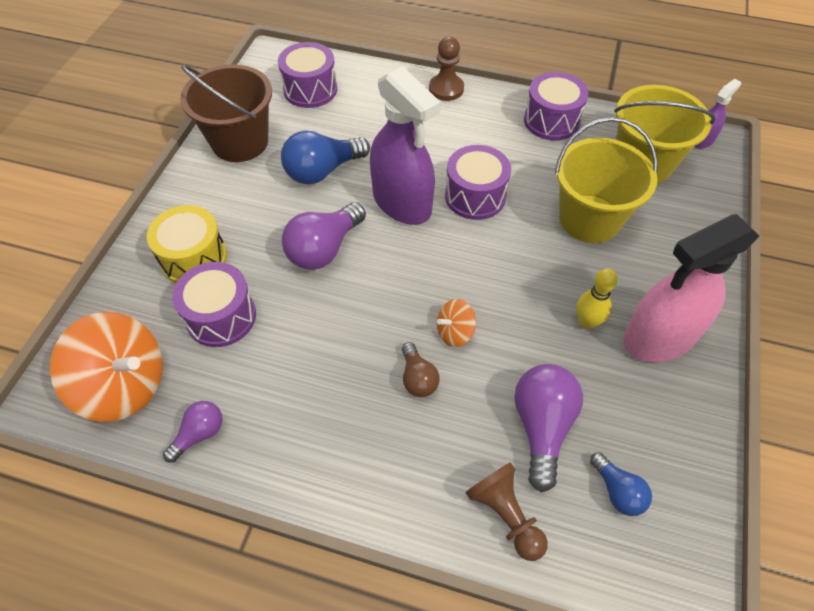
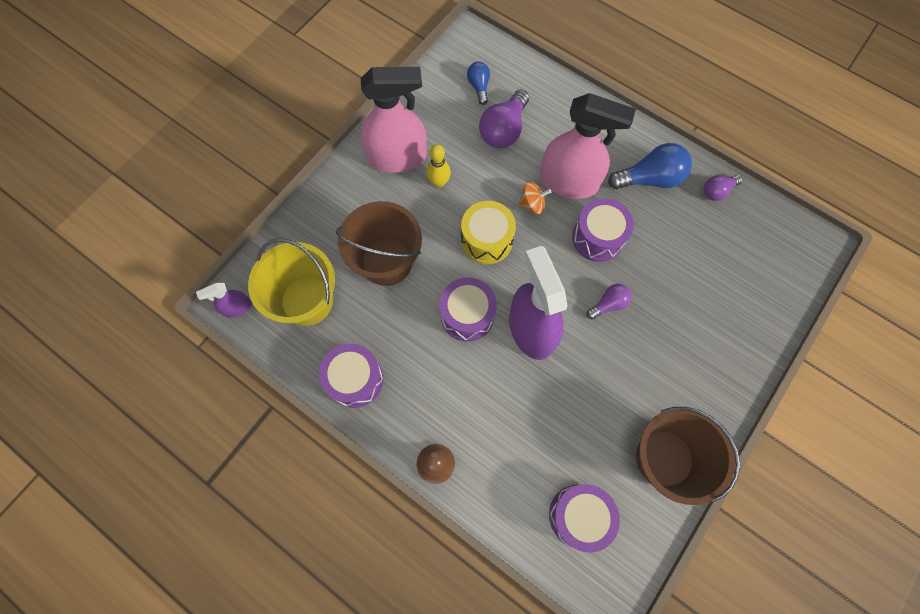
camera: 160 degrees left, 15 degrees up
(124, 385) = (767, 239): orange spinning top -> none
(194, 258) = (715, 330): yellow drum -> yellow drum (486, 240)
(221, 317) = (697, 270): purple drum -> purple drum (598, 237)
(322, 171) = (591, 390): blue light bulb -> blue light bulb (649, 179)
(324, 249) = (608, 304): purple light bulb -> purple light bulb, size x0.57
(417, 378) = (569, 182): brown light bulb -> pink spray bottle
(505, 515) = (546, 95): brown pawn -> none
(589, 219) = (387, 261): yellow bucket -> brown bucket

